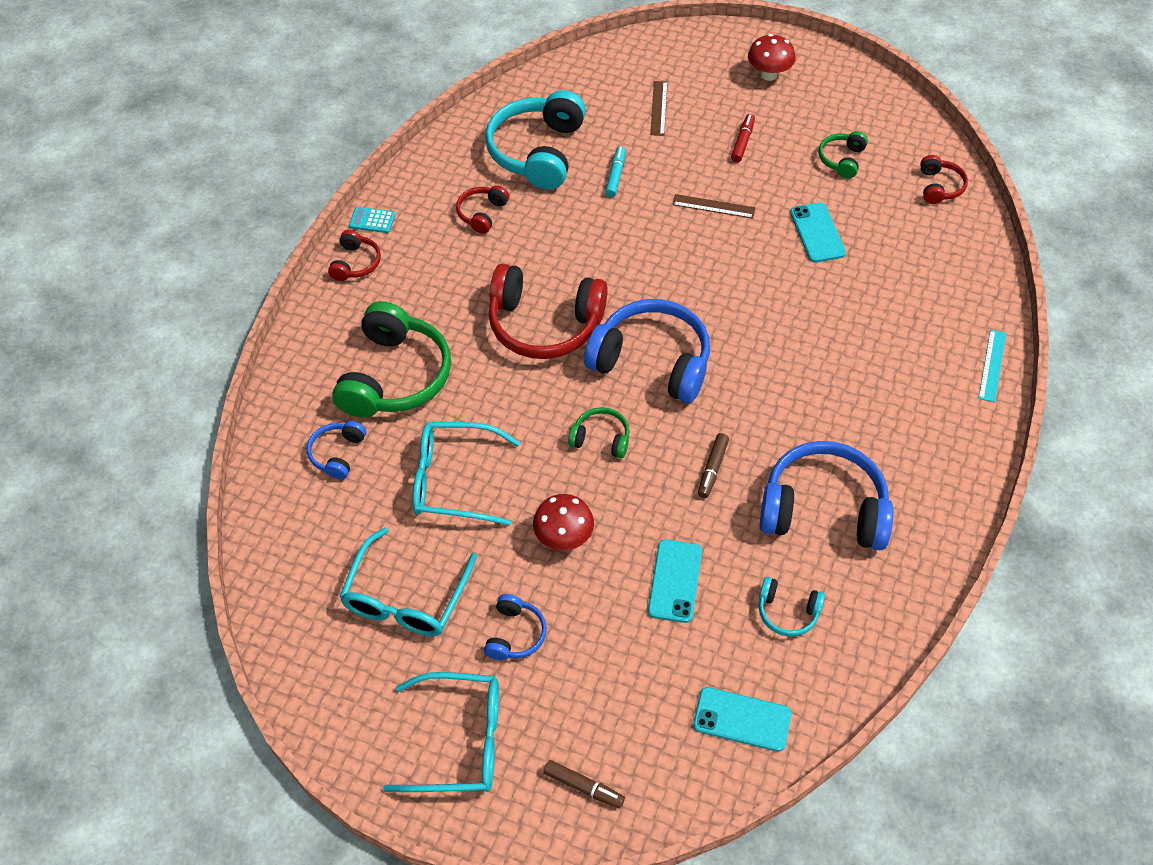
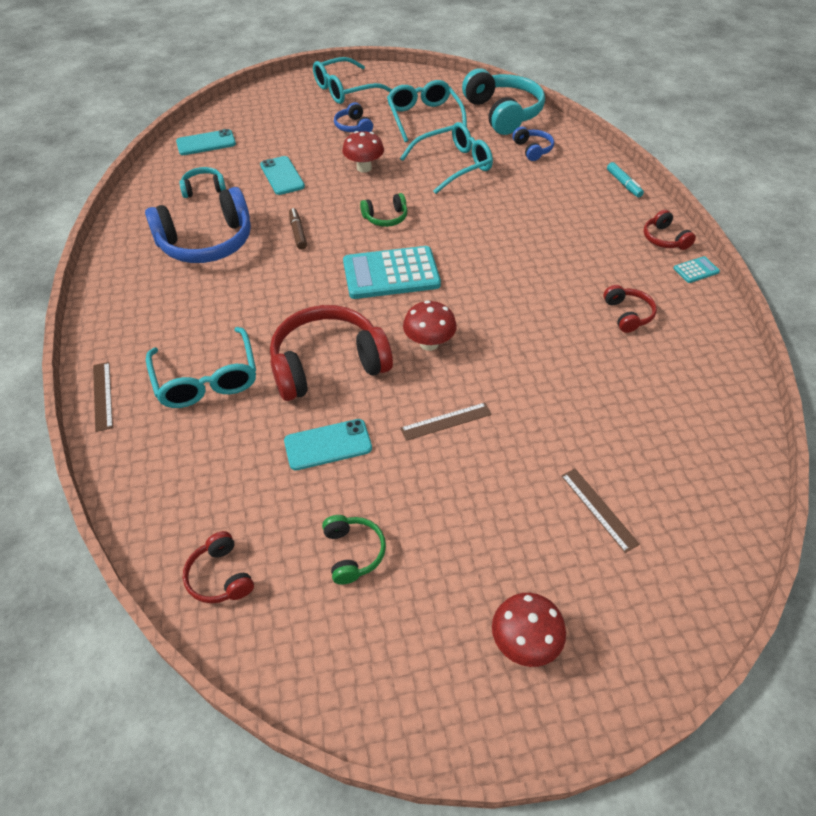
camera: 145 degrees right, 5 degrees down
(395, 376) = (550, 193): green headphones -> none
(537, 152) = (652, 391): turquoise headphones -> turquoise headphones (503, 113)
(544, 324) = (490, 262): red headphones -> red headphones (327, 364)
(583, 787) = (272, 98): brown marker -> none
(615, 175) = (561, 405): turquoise marker -> turquoise marker (623, 184)
(652, 361) = (391, 274): blue headphones -> turquoise calculator
(675, 273) = (429, 343): none -> red mushroom
(742, 142) = (476, 514): red marker -> none
(817, 233) = (328, 445): turquoise phone -> turquoise phone turned 60 degrees counterclockwise
(891, 336) = (206, 379): none -> turquoise glasses
(992, 365) = (102, 396): turquoise ruler -> brown ruler

